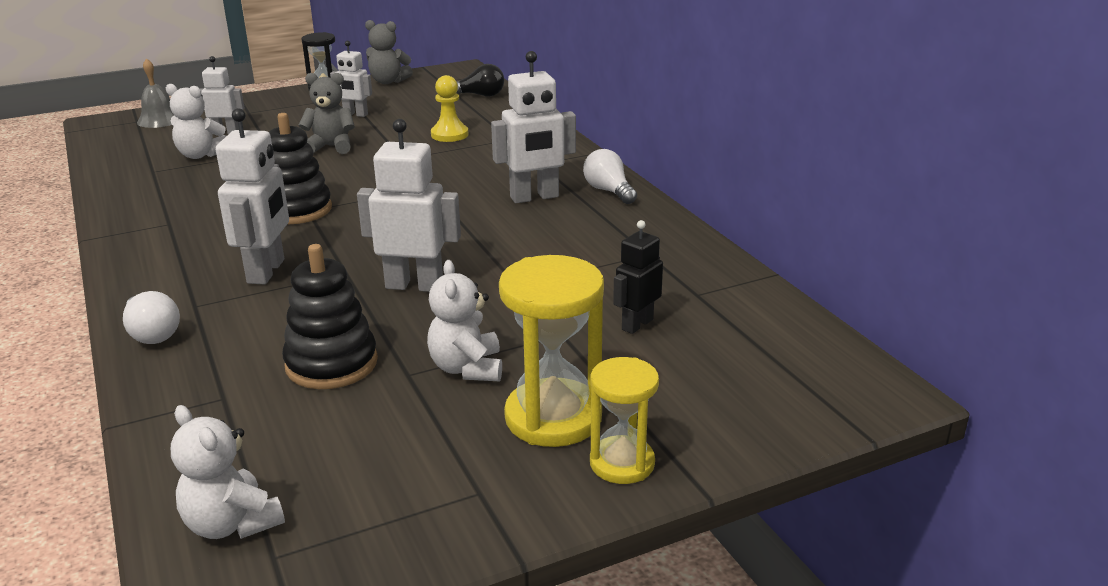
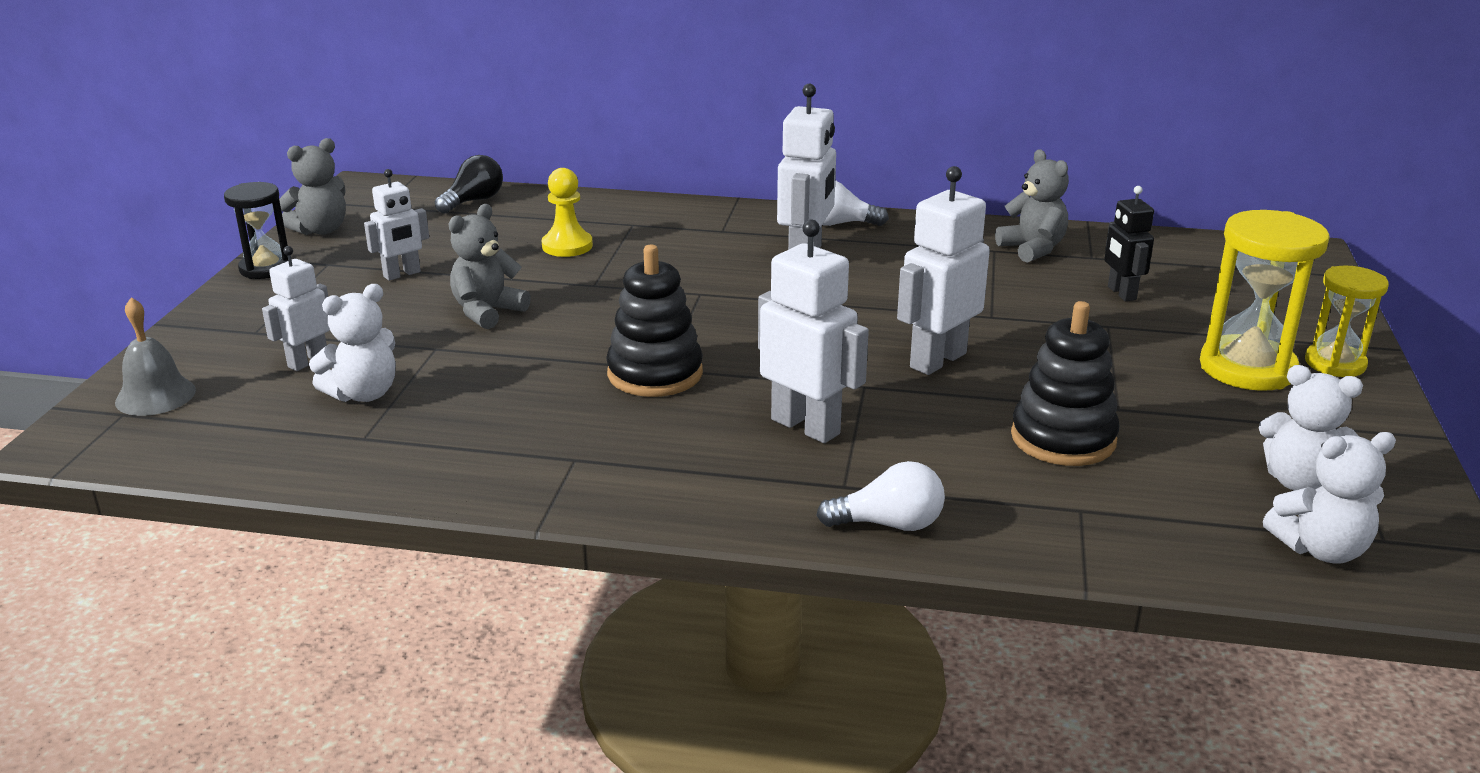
camera: 55 degrees left, 0 degrees up
(467, 368) = (1132, 380): white teddy bear -> white teddy bear (1299, 482)
(673, 267) = (1032, 249): none -> grey teddy bear

